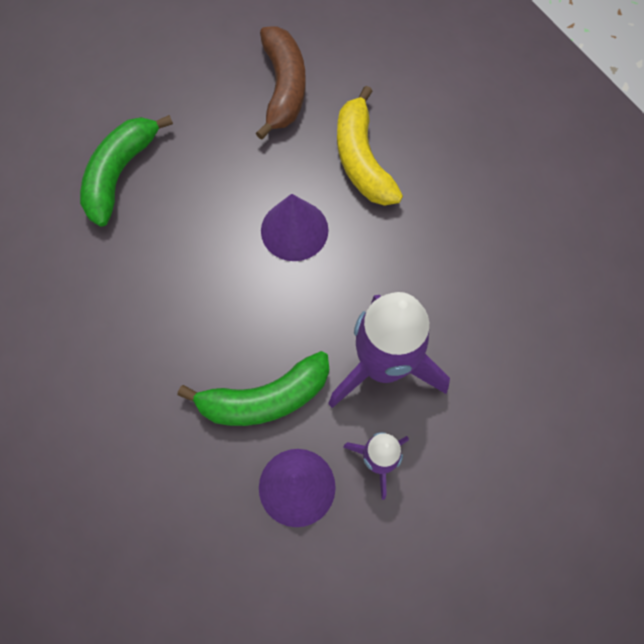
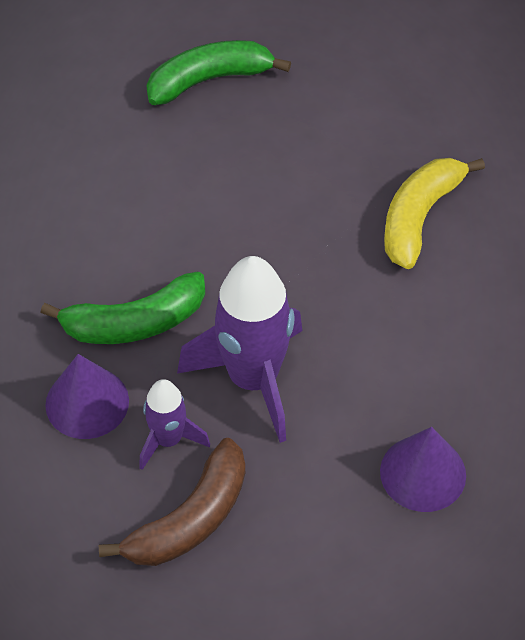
camera: 45 degrees right, 15 degrees down
(265, 398) = (135, 323): green banana -> green banana turned 45 degrees counterclockwise
(283, 87) = (416, 114): brown banana -> brown banana (190, 519)
(294, 230) = (298, 225): purple cone -> purple cone (423, 473)

